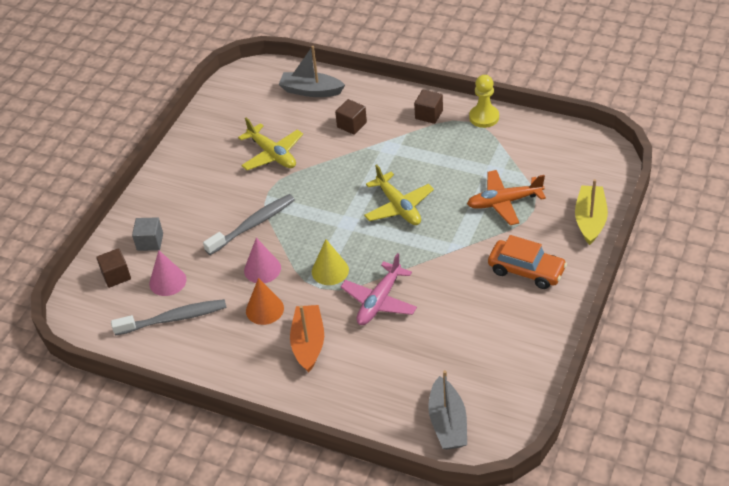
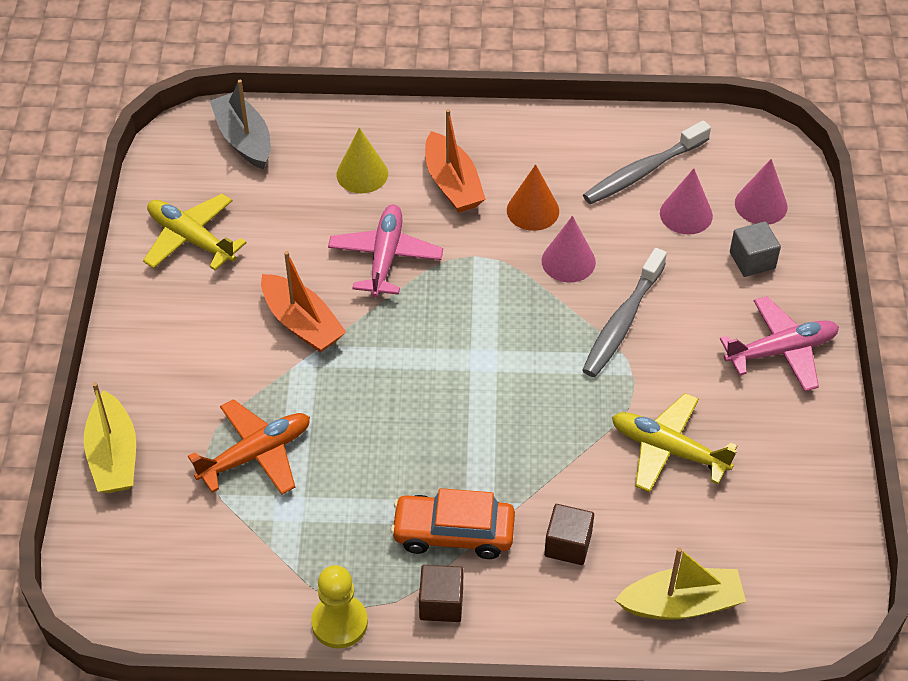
camera: 155 degrees right, 5 degrees up
(116, 275) = (761, 205): brown cube -> pink cone
(174, 188) = (781, 351): none -> pink plane
(311, 91) = (681, 604): grey boat -> yellow boat
(330, 270) = (473, 282): yellow cone -> yellow cone (362, 174)
(398, 207) = (418, 405): yellow plane -> yellow plane (191, 239)
(451, 271) = (302, 323): none -> orange boat
(526, 270) = (194, 349): orange car -> orange car (453, 533)

